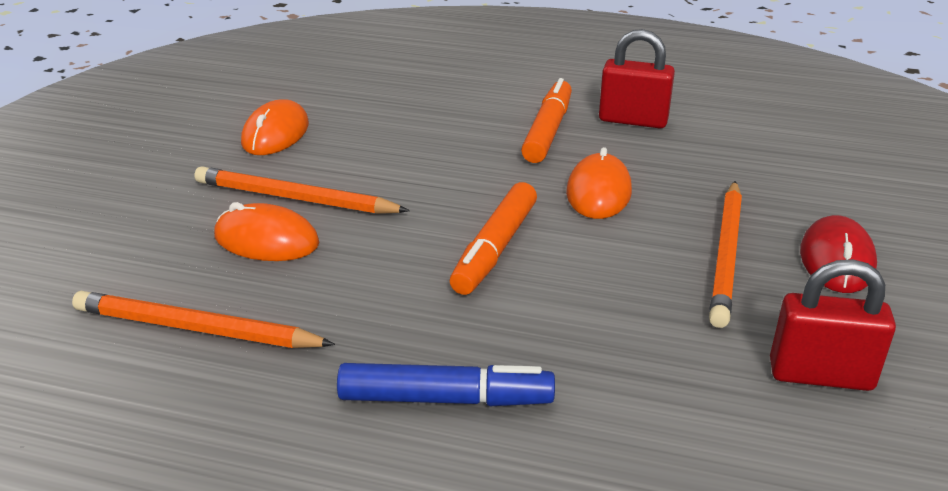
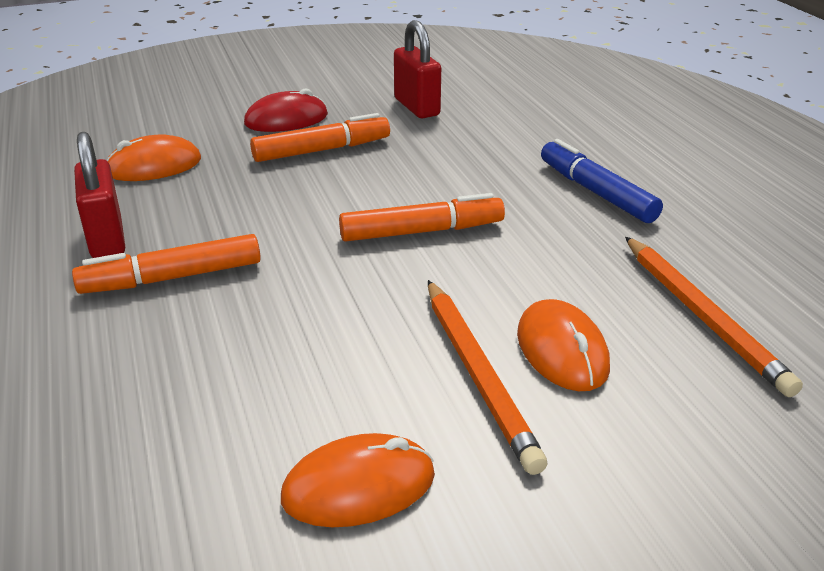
camera: 125 degrees left, 0 degrees up
(599, 192) = (279, 216): orange mouse -> orange mouse (154, 166)
(726, 255) = (322, 150): orange pencil -> orange marker

